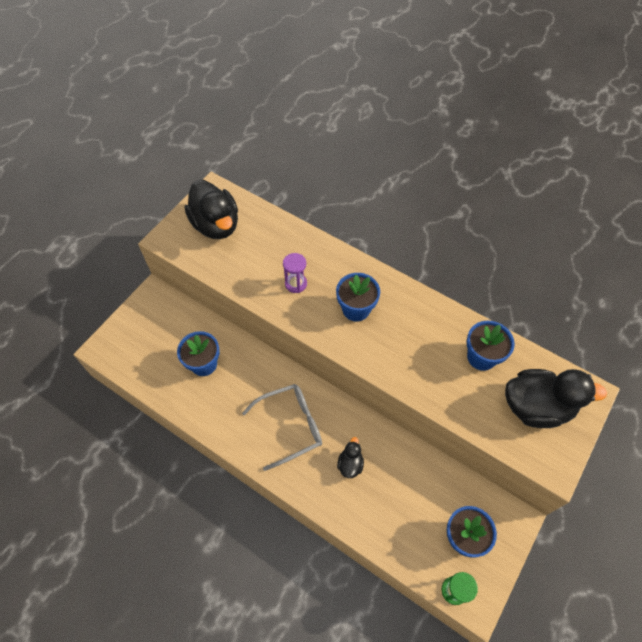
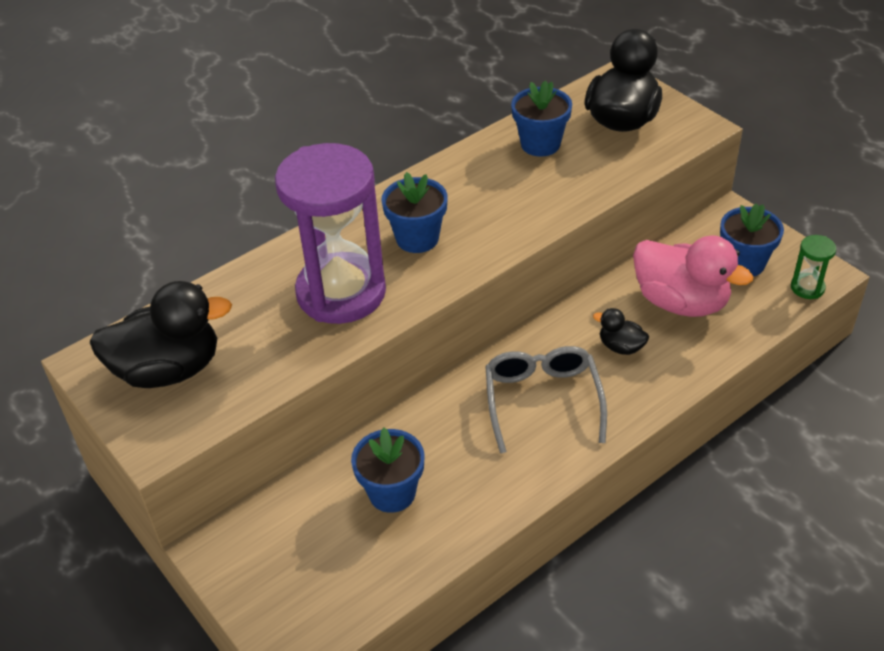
camera: 70 degrees left, 15 degrees down
(296, 284) = (341, 293): purple hourglass -> purple hourglass, size x2.47
(406, 496) = (681, 302): none -> pink duck

